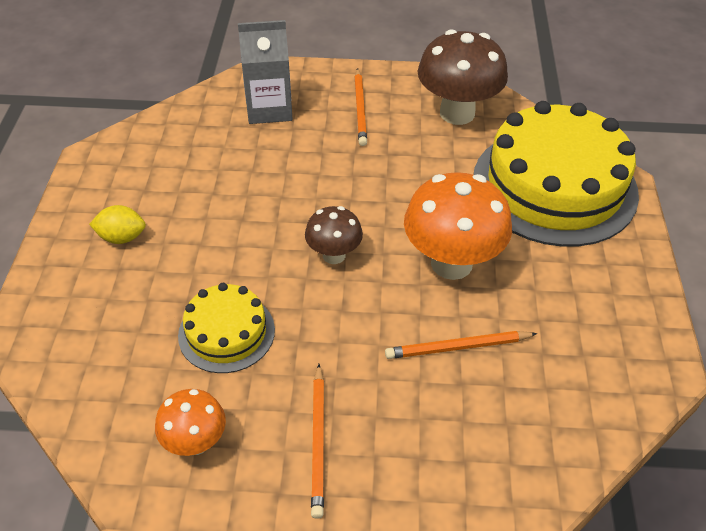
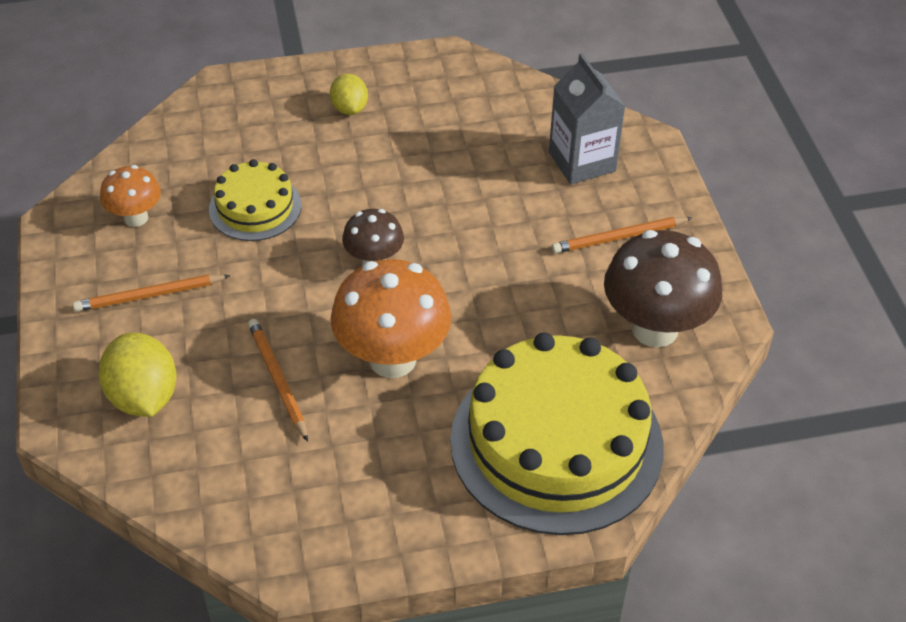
camera: 75 degrees right, 0 degrees up
(456, 462) = (144, 397): none -> yellow lemon

